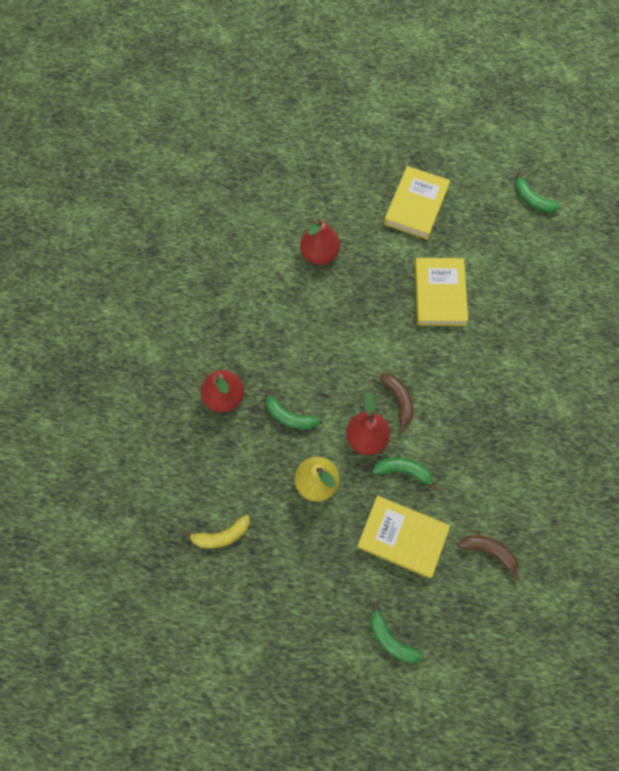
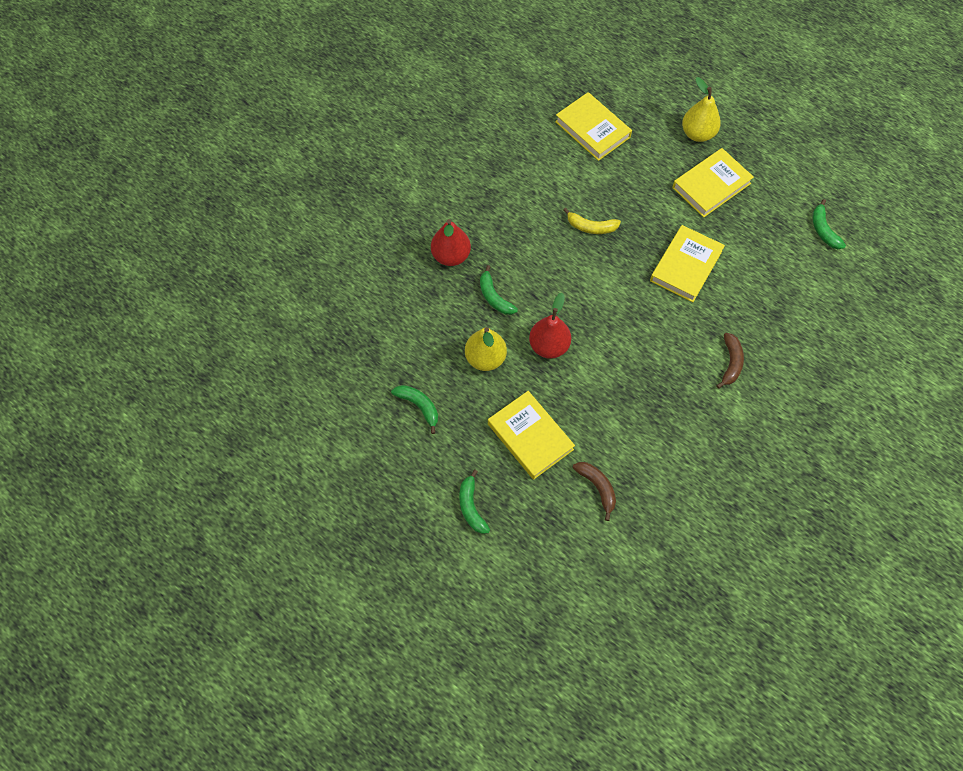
camera: 30 degrees right, 5 degrees down
(221, 535) = (384, 357): yellow banana -> yellow banana (591, 227)
(281, 203) = (592, 129): none -> yellow book
(319, 254) = (600, 185): red pear -> none
(375, 161) = (697, 134): none -> yellow pear
(399, 401) = (595, 332): brown banana -> brown banana (730, 363)
(403, 471) = (564, 387): green banana -> green banana (419, 406)

